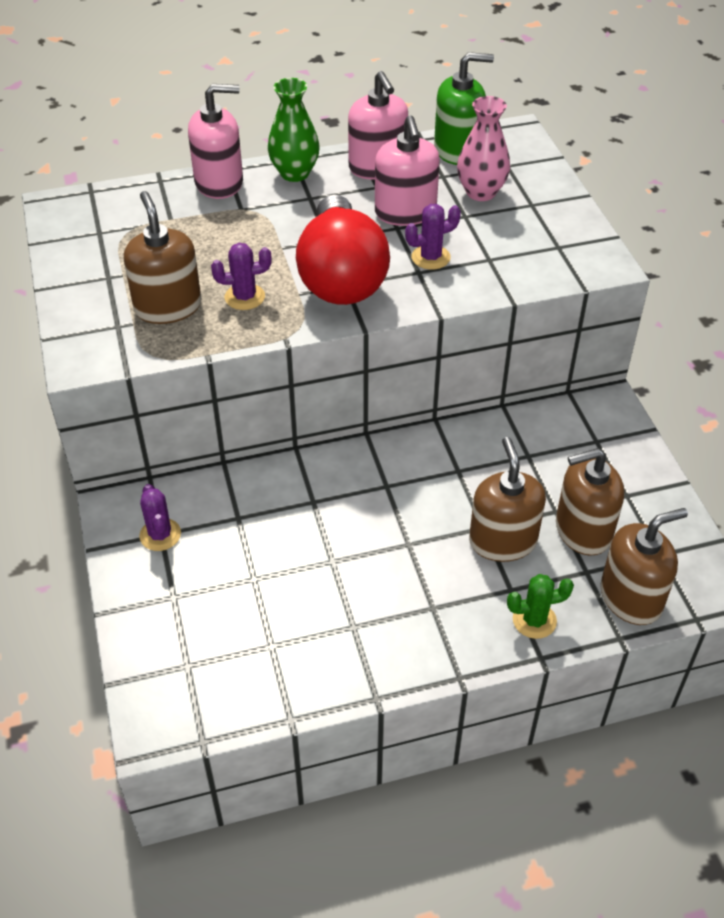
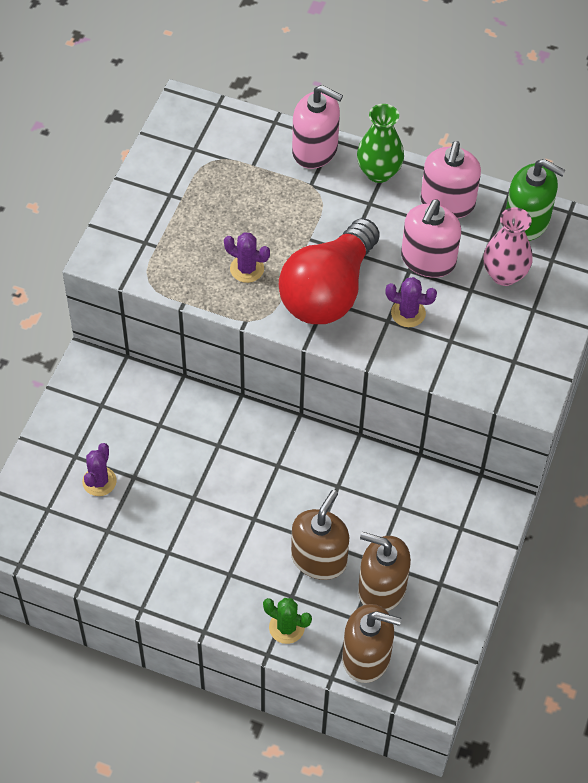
camera: 35 degrees right, 10 degrees up
(160, 535) = (100, 405): purple cactus -> purple cactus (99, 481)
(168, 307) = (189, 246): brown soap dispenser -> none

